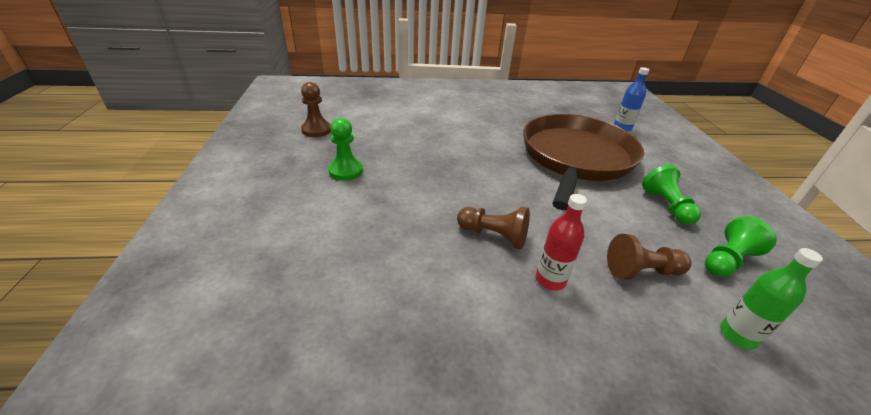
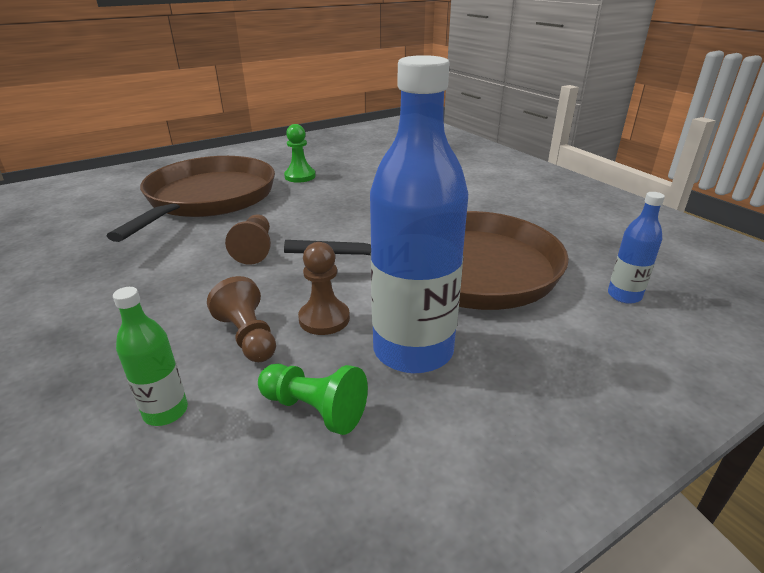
camera: 65 degrees right, 5 degrees down
(316, 130) = (351, 152): brown pawn -> brown pawn (324, 319)
(340, 241) = (208, 198): none -> brown pan
(550, 280) = (205, 285): red bottle -> none
(666, 206) = (413, 350): green pawn -> blue bottle

